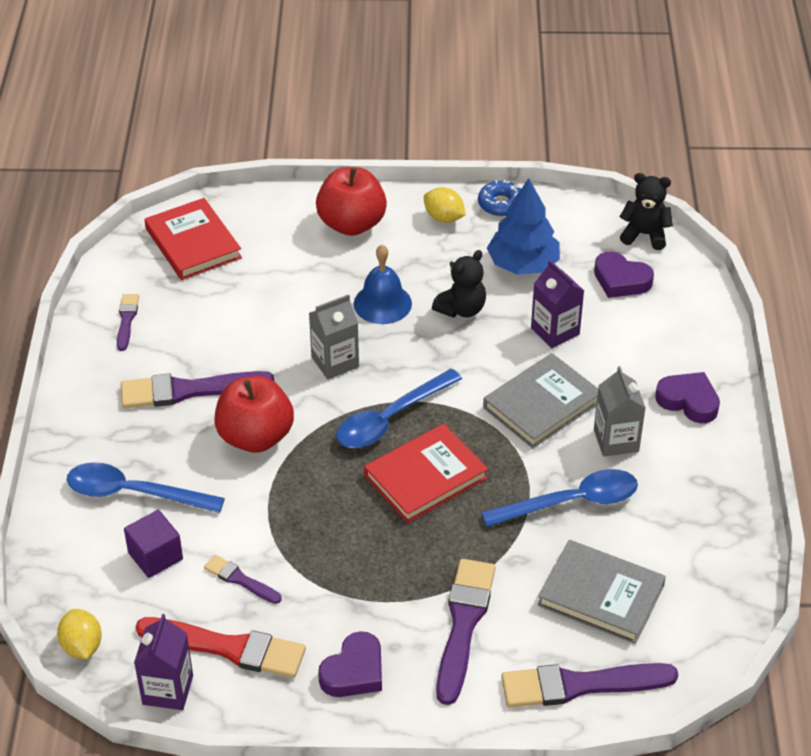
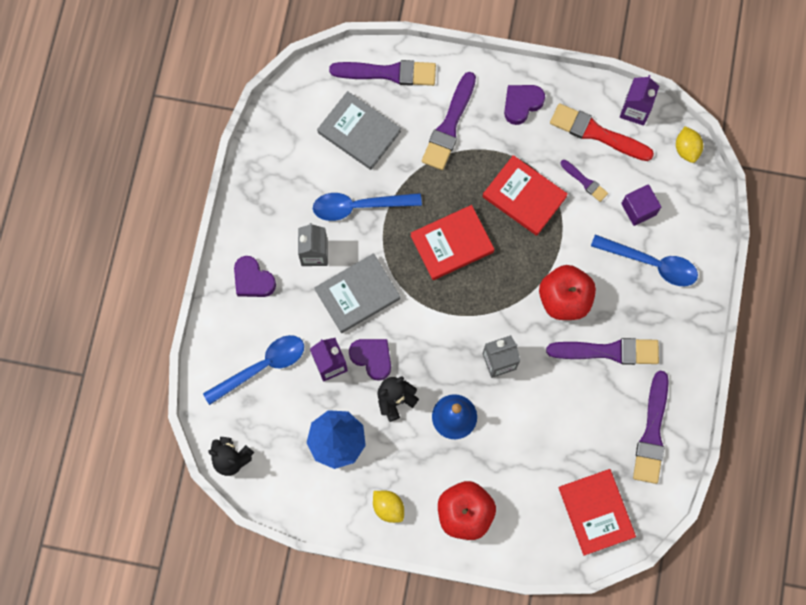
camera: 170 degrees left, 30 degrees up
(127, 320) = (652, 432): purple brush -> purple brush, size x1.90
(330, 548) = (524, 197): none -> red book
(390, 418) = (467, 300): blue spoon -> blue spoon (262, 367)
(501, 204) = (338, 516): blue donut -> none
(621, 280) = (265, 410): purple heart -> purple heart (372, 358)

